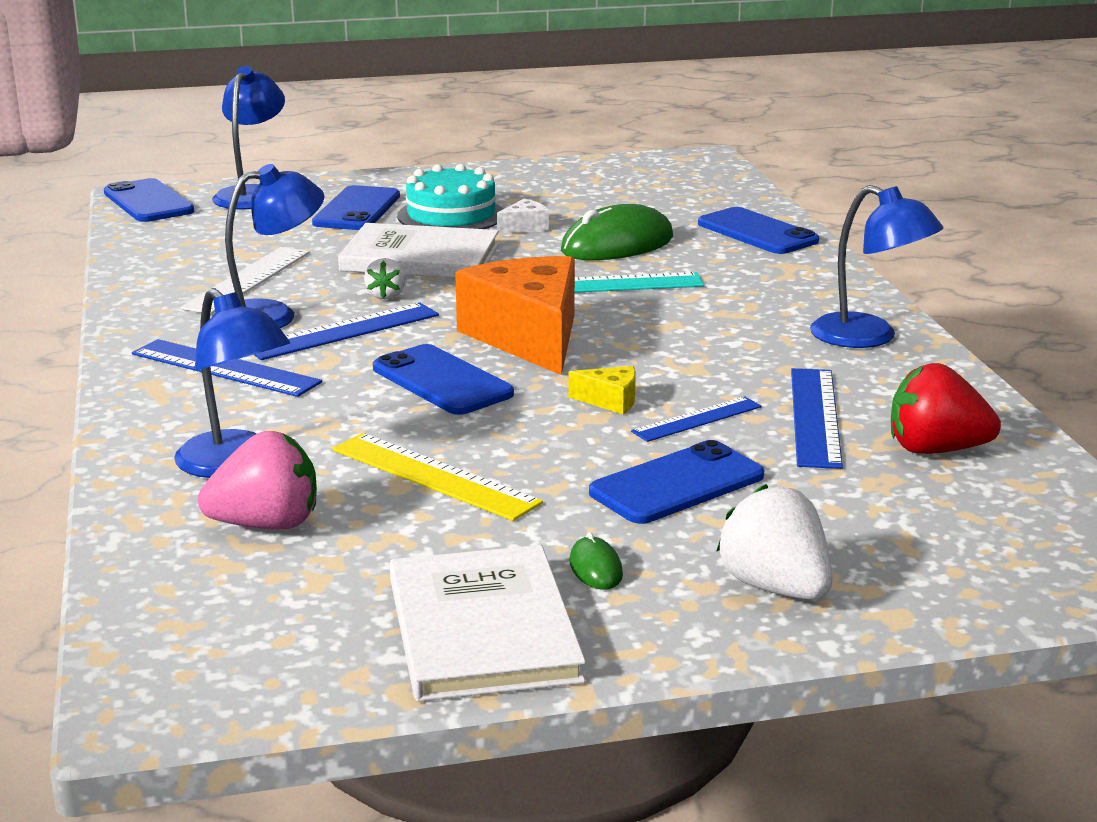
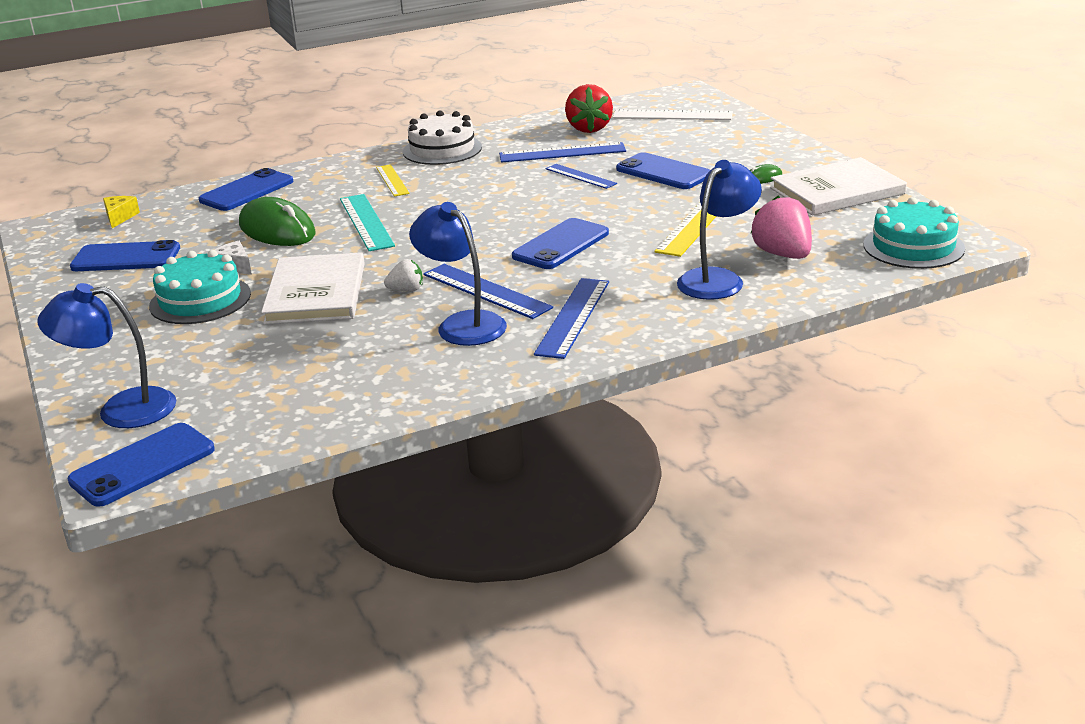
camera: 100 degrees left, 5 degrees up
(186, 646) = (913, 246): none -> turquoise cake
(247, 280) = (383, 352): white ruler -> white ruler (672, 115)
(357, 210) = (180, 344): blue phone -> blue phone (126, 258)
(528, 337) = (475, 232): orange cheese -> none
(610, 401) = (567, 198): yellow cheese -> yellow cheese (120, 217)
(752, 303) = (392, 180): none -> yellow ruler
(775, 588) = (751, 146): white strawberry -> none
(869, 337) = (442, 149): blue lamp -> white cake

